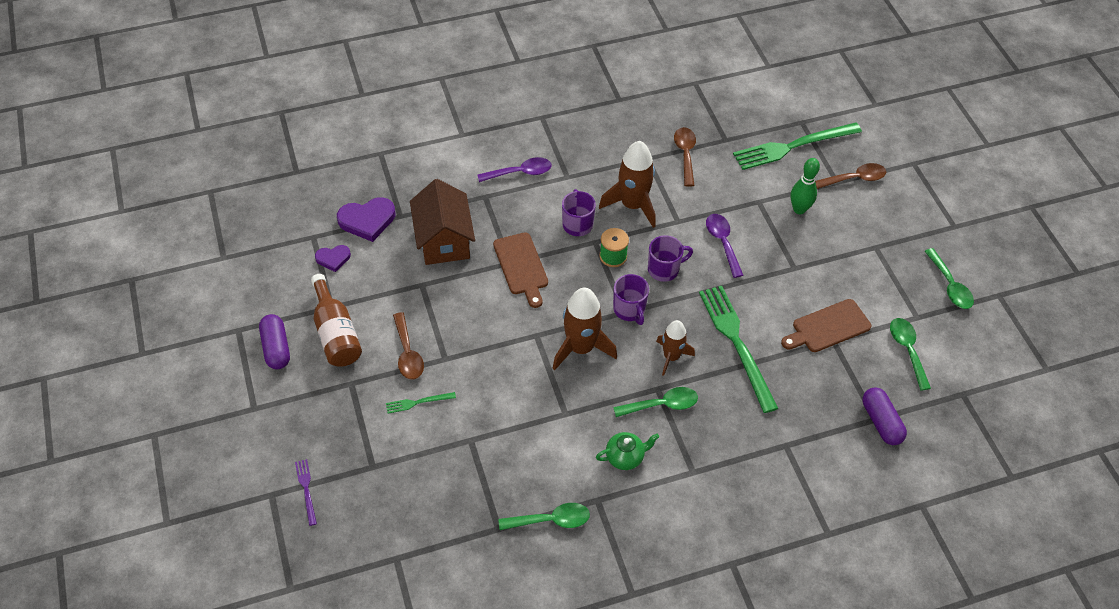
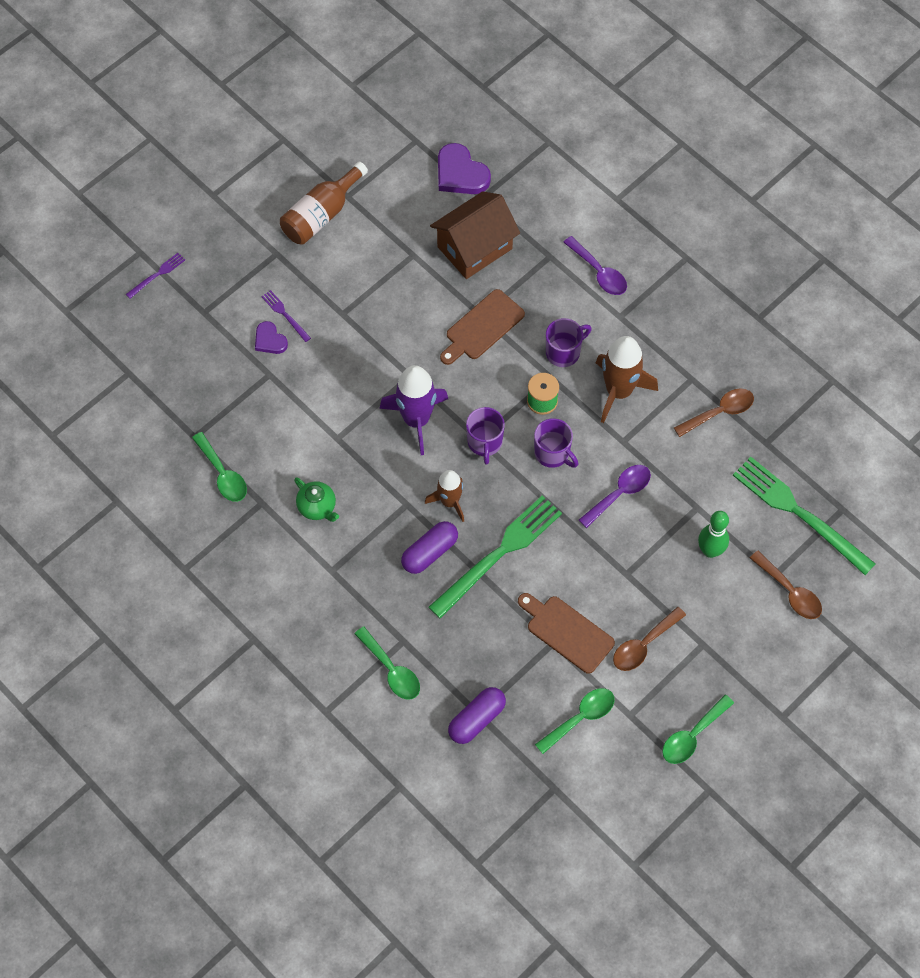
camera: 65 degrees right, 10 degrees up
(276, 348) = (281, 178): purple capsule -> purple capsule (430, 552)
(333, 258) = (400, 169): purple heart -> purple heart (270, 340)
(408, 353) = (331, 281): brown spoon -> brown spoon (643, 645)
(418, 402) = (285, 315): green fork -> purple fork
(581, 348) = (416, 419): brown rocket -> purple rocket
(629, 310) = (485, 442): purple mug -> purple mug turned 45 degrees counterclockwise
(662, 405) = (390, 515): green spoon -> green spoon (391, 670)

